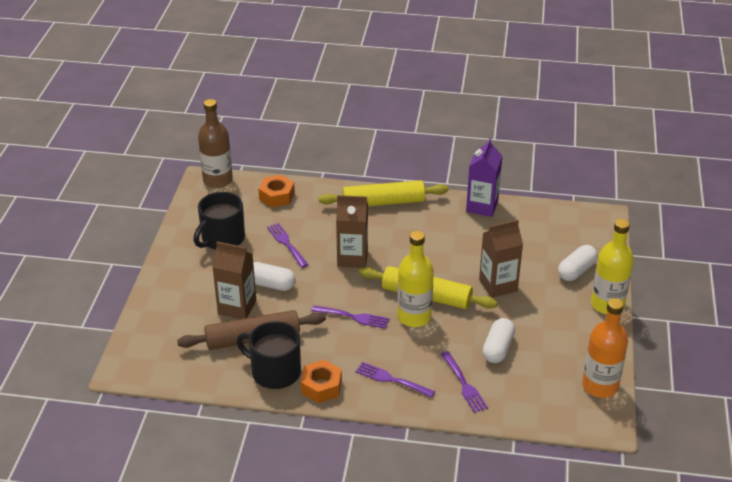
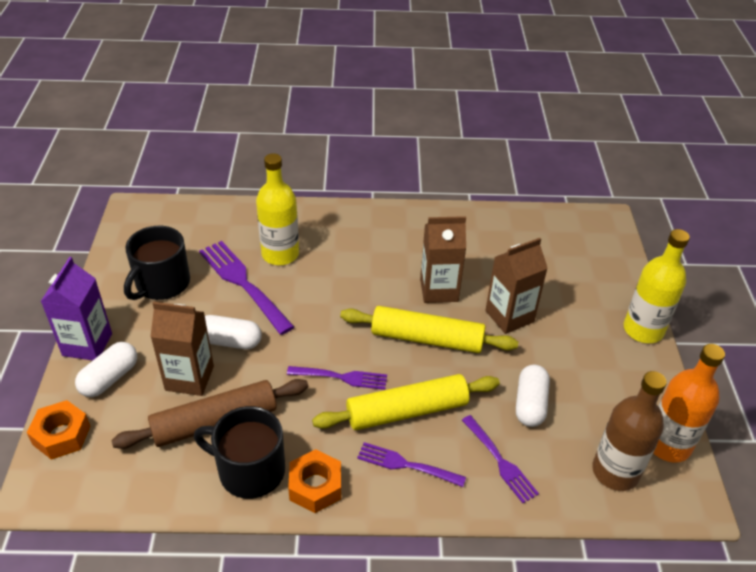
camera: 10 degrees left, 5 degrees up
(218, 180) = (150, 208): brown bottle -> brown bottle (615, 471)
(277, 196) = (224, 223): orange nut -> orange nut (62, 435)
(287, 244) = (244, 284): purple fork -> purple fork, size x1.64
(352, 258) = (327, 296): brown carton -> brown carton (439, 290)
(383, 202) = (352, 221): yellow rolling pin -> yellow rolling pin (407, 411)
(414, 317) = (417, 369): yellow bottle -> yellow bottle (280, 254)
(482, 206) = (467, 217): purple carton -> purple carton (87, 344)
(576, 271) = (595, 289): white capsule -> white capsule (109, 378)

